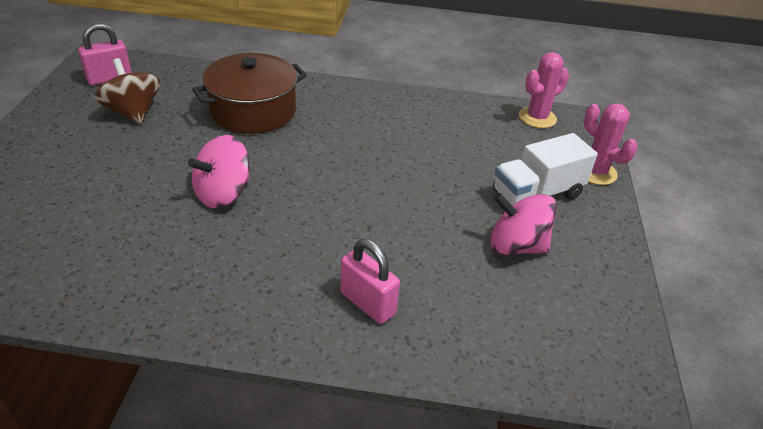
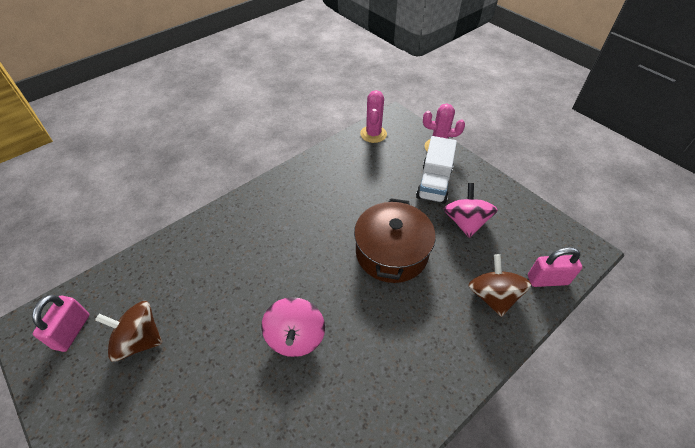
camera: 45 degrees left, 10 degrees up
(253, 111) = (221, 262): brown pot -> brown pot (391, 252)
(367, 303) = (458, 322): pink padlock -> pink padlock (547, 280)
(439, 318) = (493, 296): none -> brown spinning top
(516, 246) = (465, 222): pink spinning top -> pink spinning top turned 120 degrees clockwise

